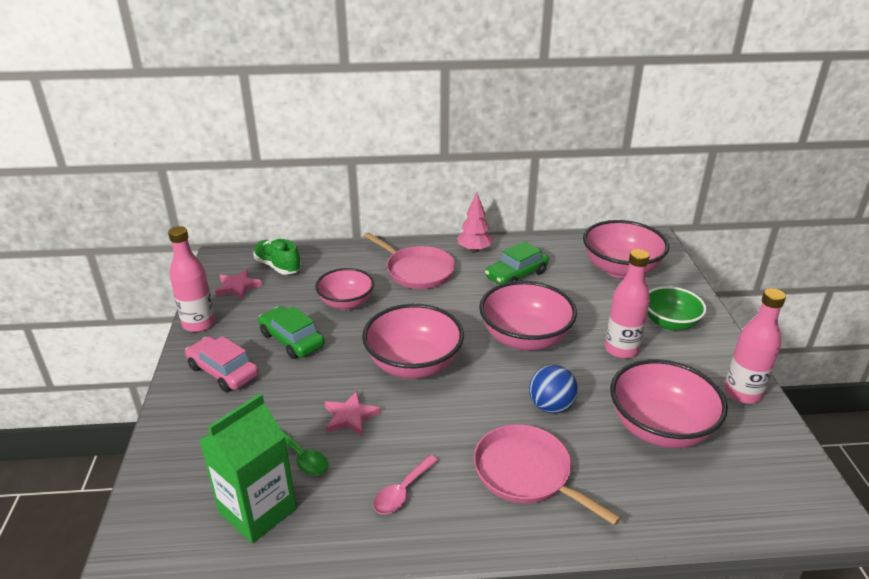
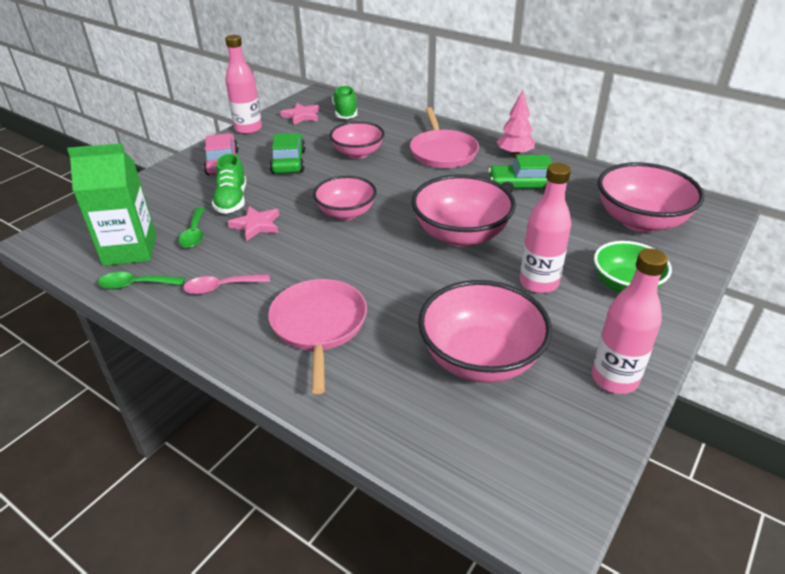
camera: 40 degrees right, 5 degrees up
(291, 405) = (232, 200): none -> green shoe
(317, 540) = (135, 285): none -> green spoon
(413, 364) = (346, 213): pink bowl -> pink bowl, size x0.65
(551, 406) = (408, 292): blue ball -> none

